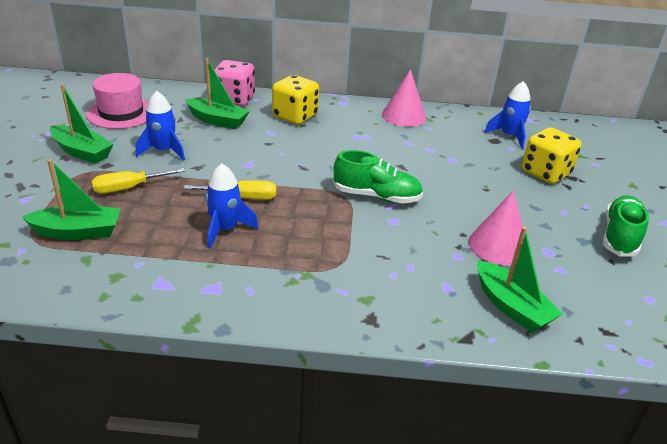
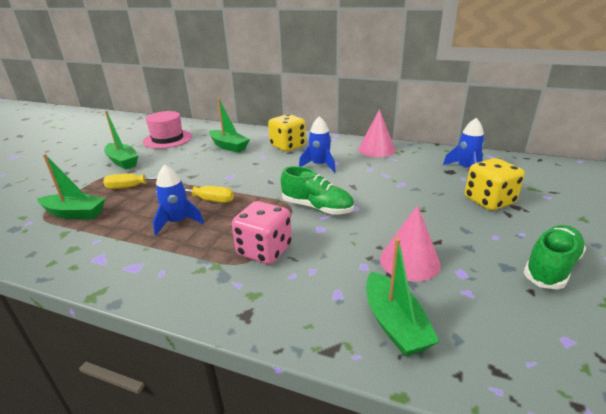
camera: 20 degrees right, 5 degrees down
(164, 151) = (176, 164): blue rocket -> blue rocket (319, 165)
(234, 100) = (250, 134): pink dice -> pink dice (264, 250)

